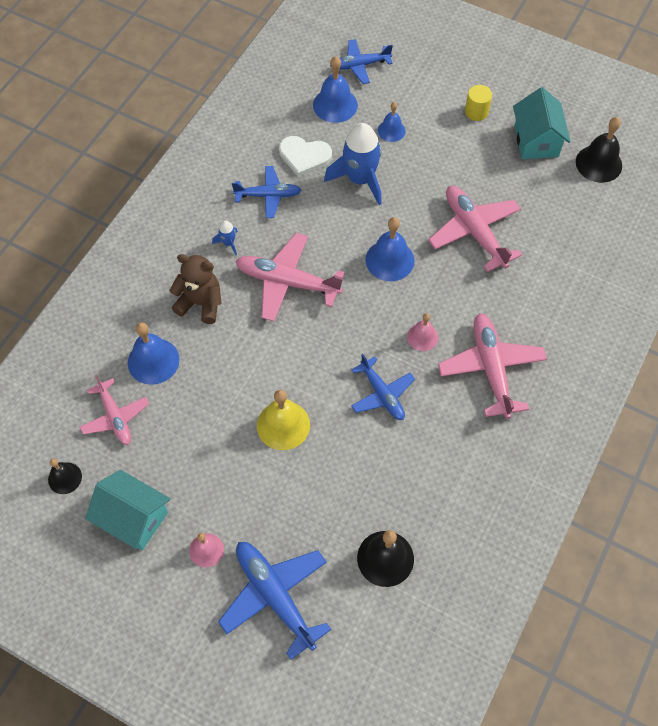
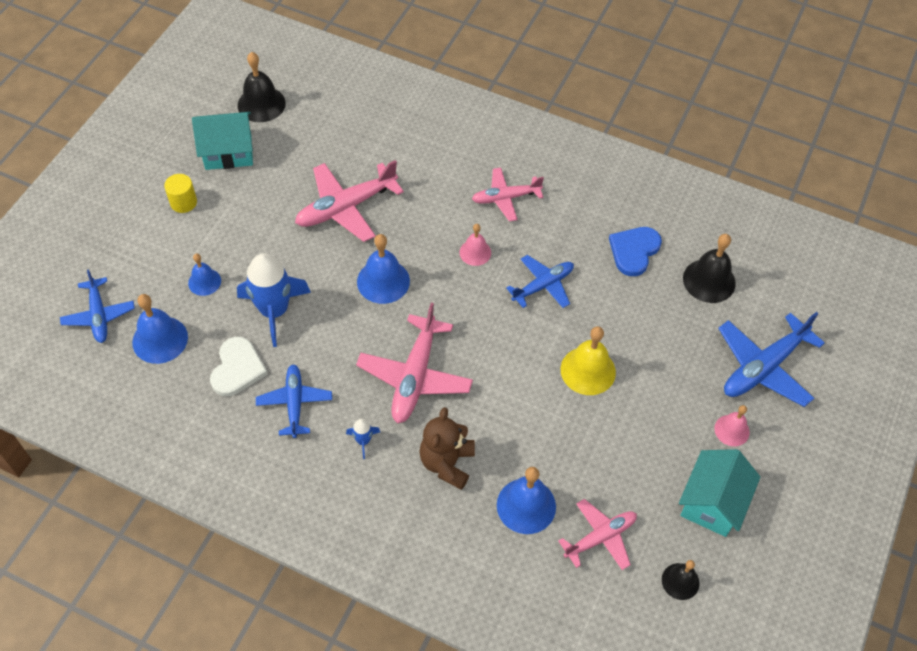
camera: 95 degrees left, 5 degrees down
(424, 486) = (634, 251): none -> blue heart
(491, 368) = (505, 198): pink plane -> pink plane, size x0.64

